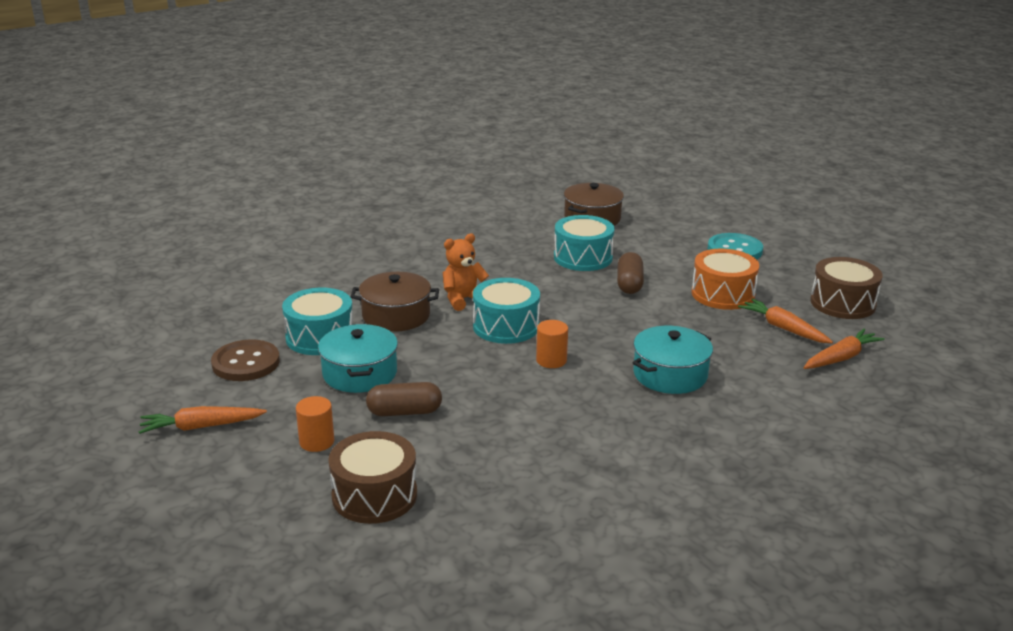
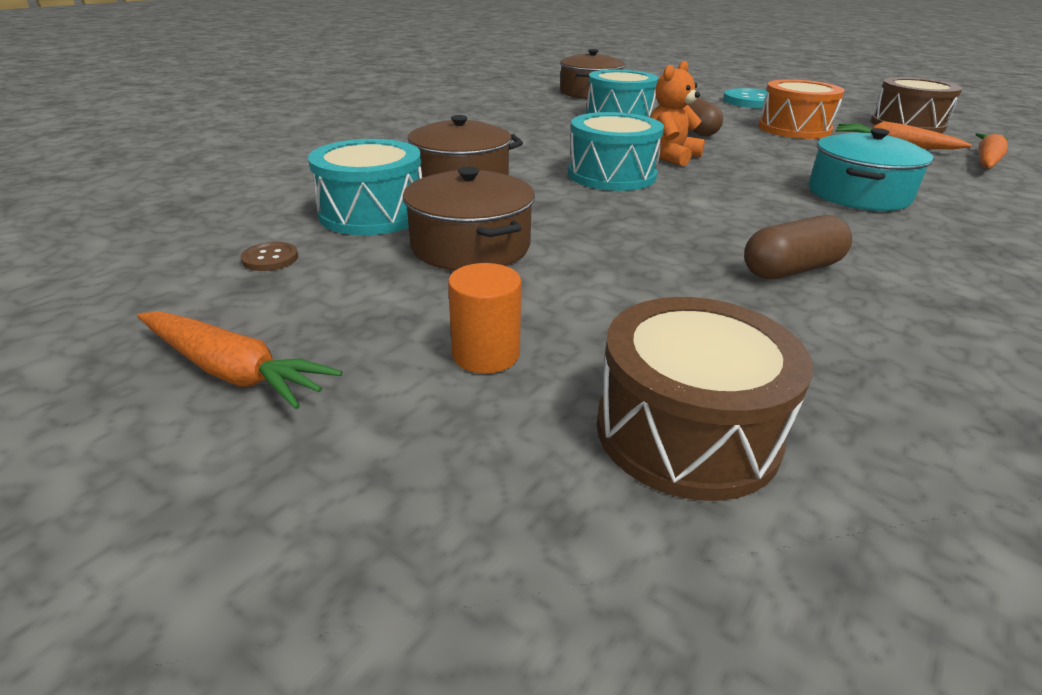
camera: 20 degrees left, 5 degrees up
(201, 427) = (232, 371): orange carrot -> orange carrot turned 120 degrees counterclockwise
(246, 363) = (270, 258): brown button -> brown button, size x0.47
(359, 373) = (470, 246): turquoise pot -> brown pot
(404, 412) = (589, 283): brown capsule -> brown capsule (791, 270)
(463, 299) = (531, 158): orange teddy bear -> orange teddy bear (670, 157)
(551, 360) = (709, 199): orange cylinder -> none

